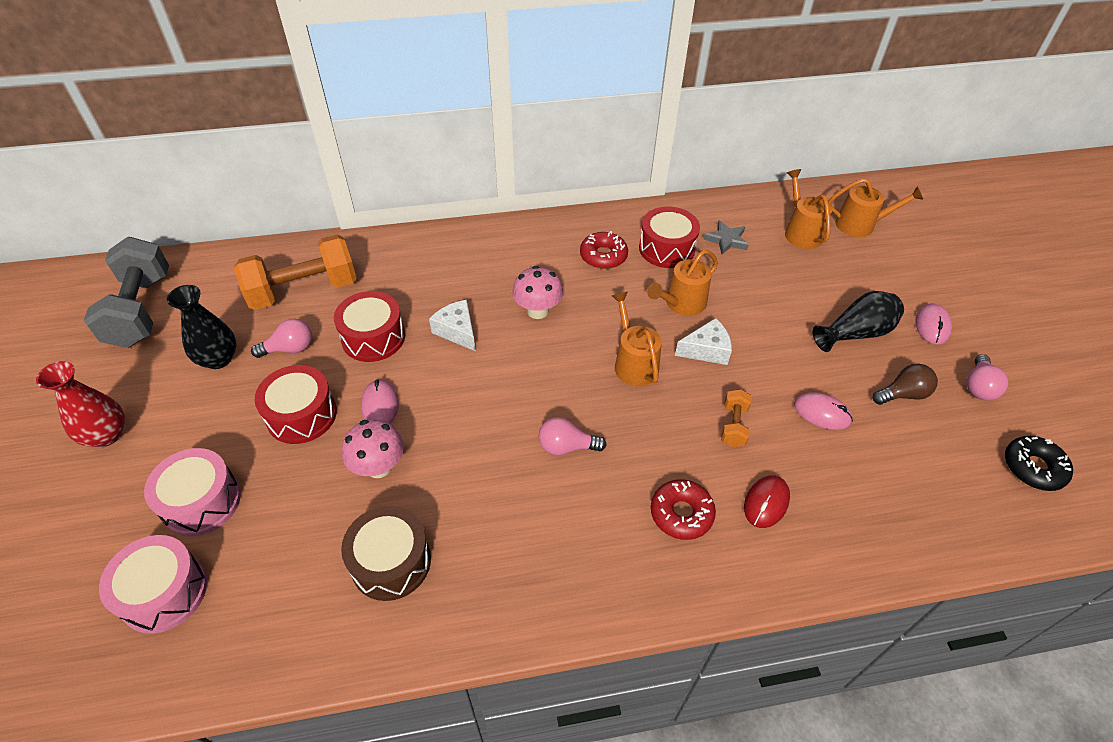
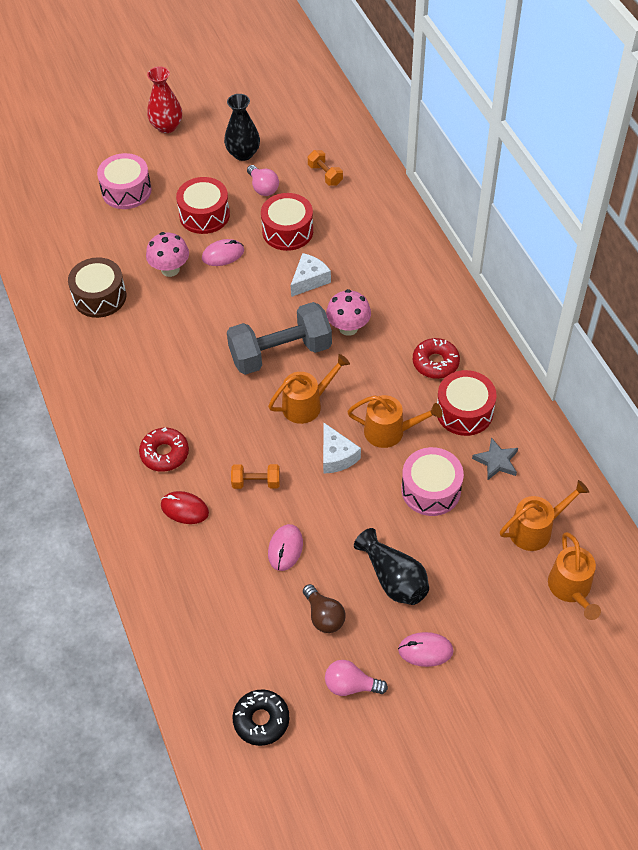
camera: 80 degrees right, 5 degrees up
(141, 310) = (277, 95): grey dumbbell -> grey dumbbell (280, 353)
(164, 592) = (64, 198): pink drum -> pink drum (431, 490)
(303, 290) = (325, 175): orange dumbbell -> orange dumbbell, size x0.46
(566, 447) = (210, 373): pink light bulb -> none
(681, 304) = (390, 431): orange watering can -> orange watering can turned 150 degrees clockwise

